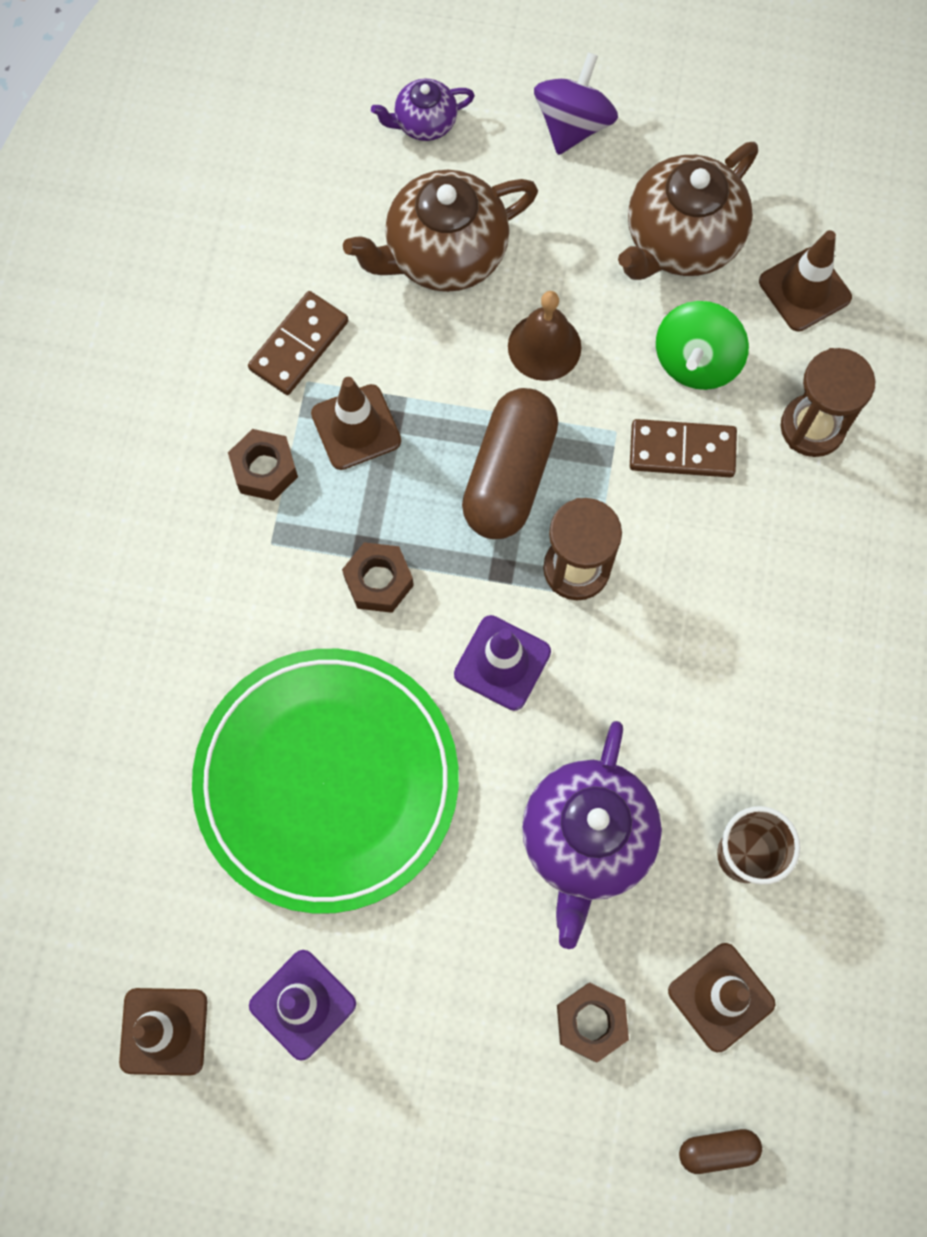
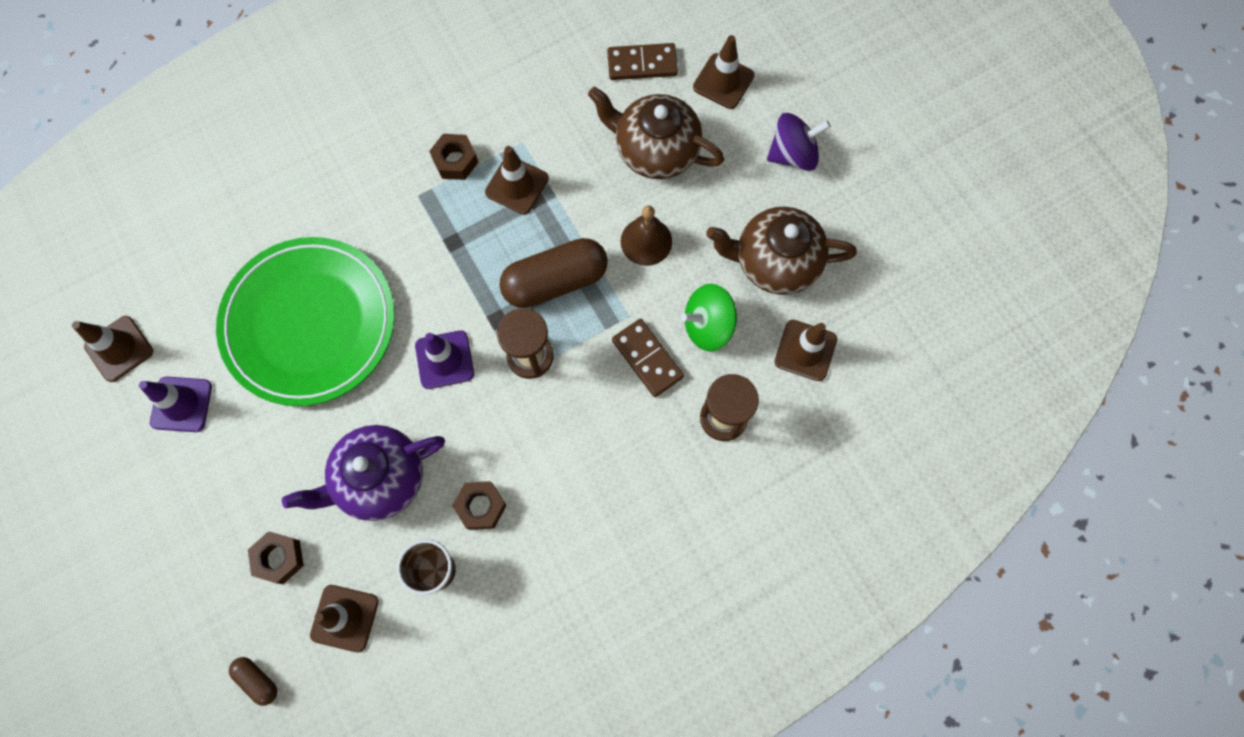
camera: 50 degrees right, 0 degrees up
(299, 345) = (539, 122): brown domino -> brown domino (642, 64)
(379, 581) = (439, 263): brown nut -> brown nut (481, 507)
(424, 123) = (723, 81): purple teapot -> brown traffic cone

